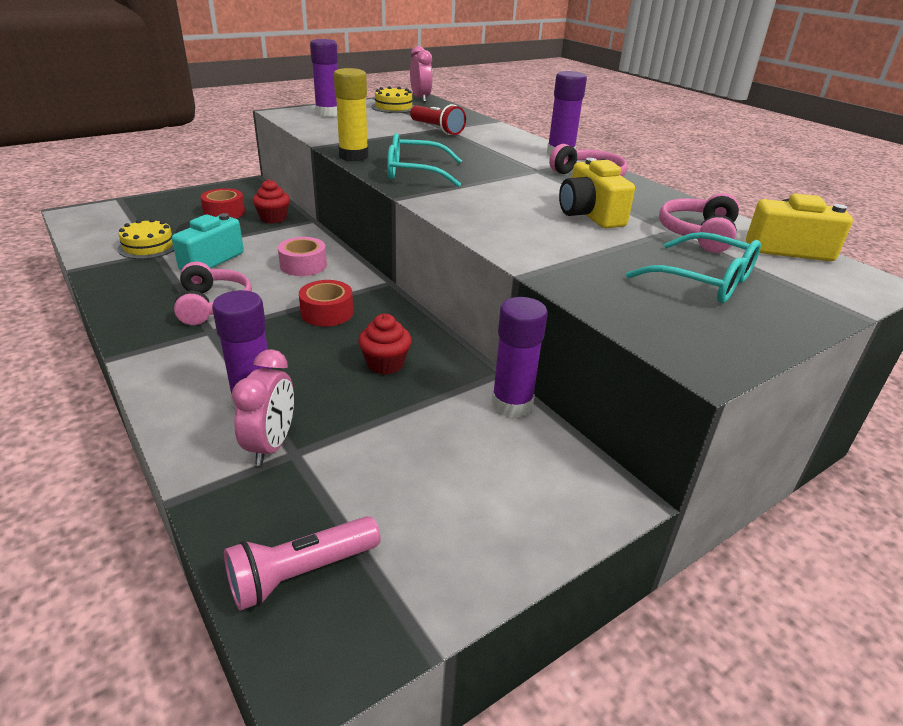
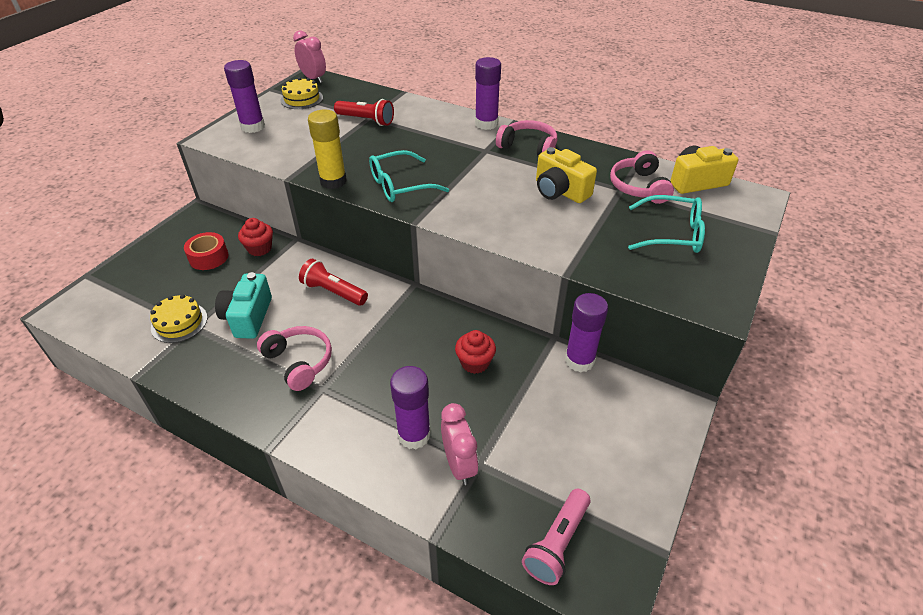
camera: 25 degrees left, 10 degrees up
(303, 265) = (333, 292): pink tape -> red flashlight
(327, 312) = (394, 333): red tape -> none

